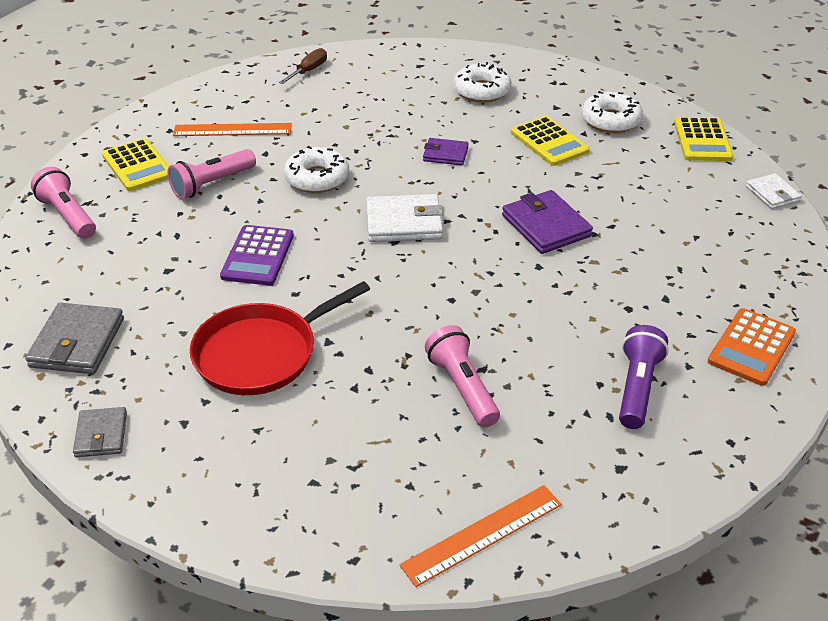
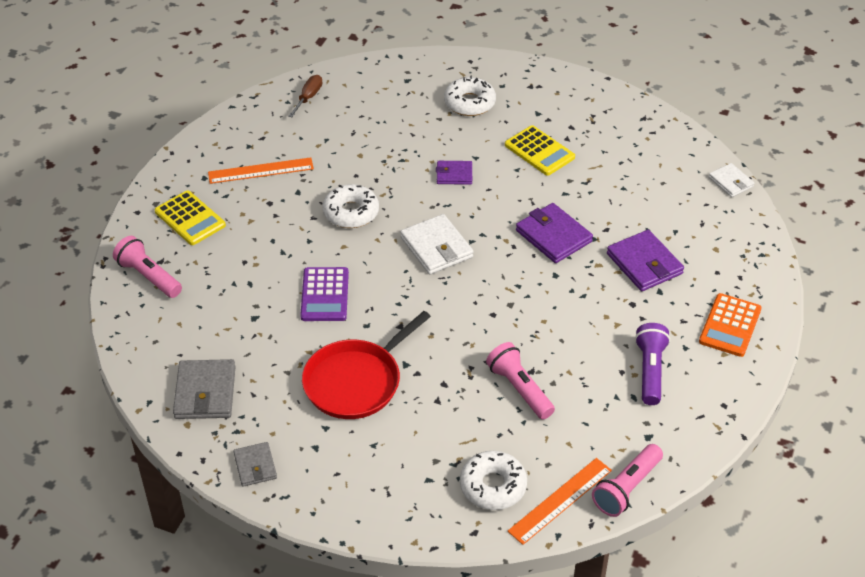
camera: 10 degrees left, 5 degrees up
(212, 184) = (262, 229): pink flashlight -> pink flashlight (627, 488)
(404, 223) = (436, 247): white wallet -> white wallet turned 75 degrees clockwise
(610, 120) = (587, 122): white donut -> white donut (493, 486)
(651, 266) = (644, 264): none -> purple wallet
(702, 140) = (667, 134): yellow calculator -> none

